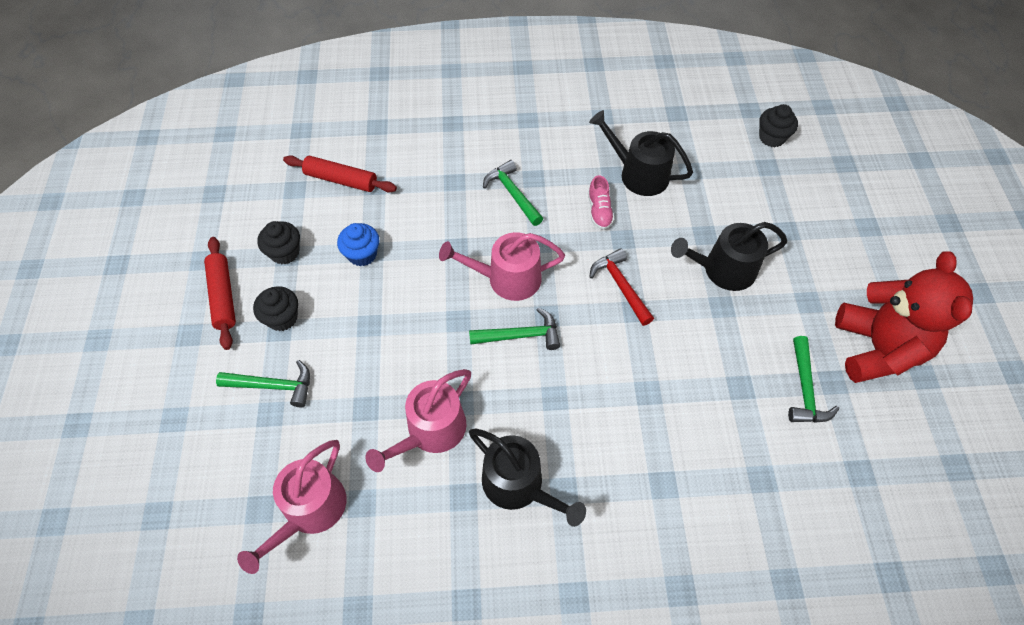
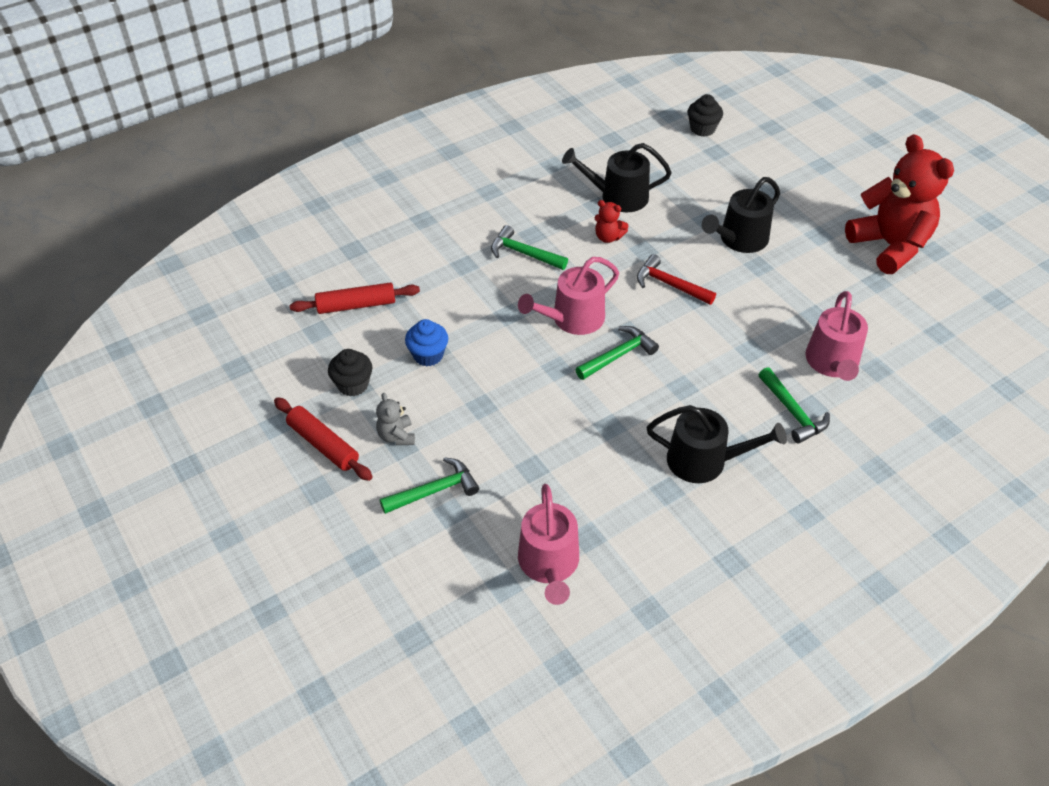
camera: 30 degrees left, 10 degrees down
(282, 318) = (396, 436): black cupcake -> grey teddy bear
(431, 431) = (602, 458): pink watering can -> pink watering can (832, 363)
(599, 211) = (608, 237): pink shoe -> red teddy bear
(805, 389) = (861, 295): green hammer -> green hammer (792, 412)

